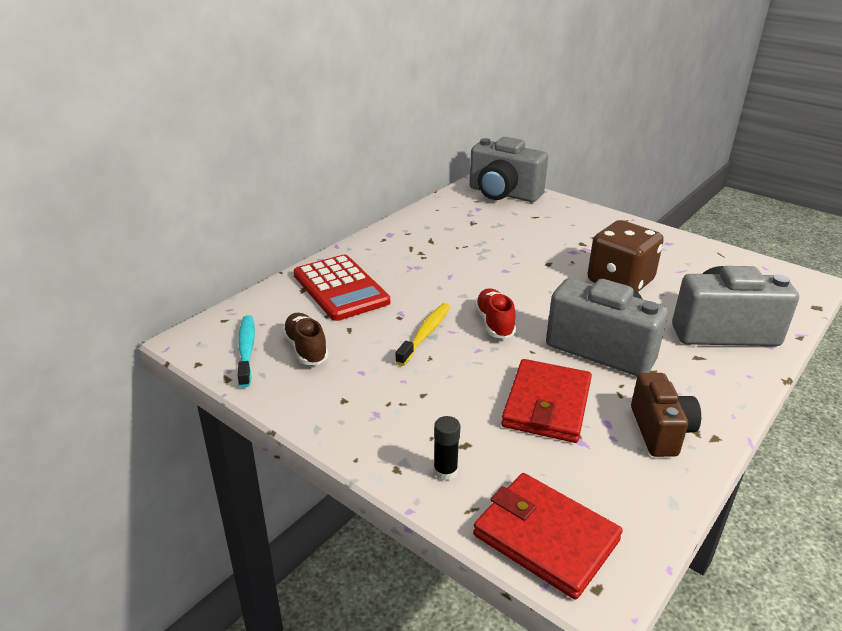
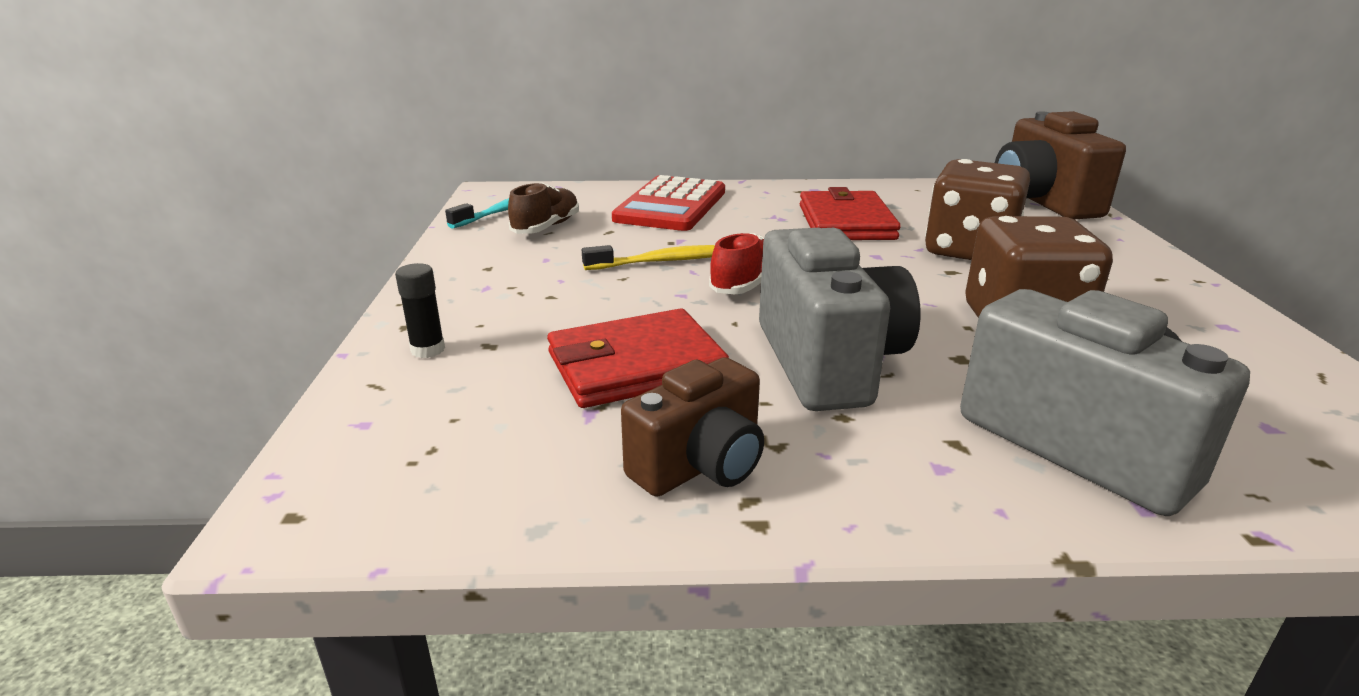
camera: 50 degrees right, 5 degrees down
(503, 194) = (1042, 202): grey camera -> brown camera
(532, 245) = (969, 250): none -> brown dice
(545, 537) = (364, 447): red wallet -> red wallet (846, 222)

